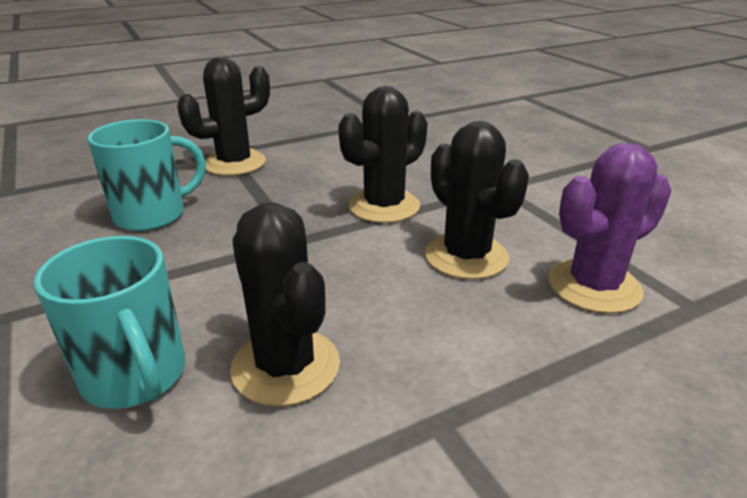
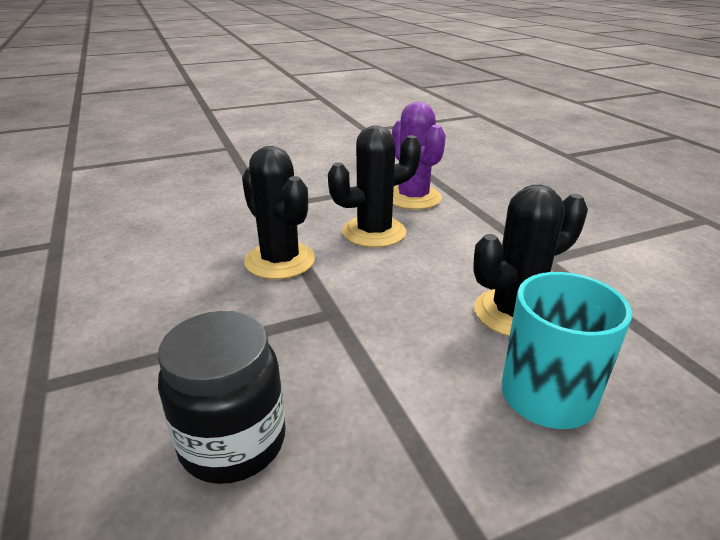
camera: 85 degrees left, 0 degrees up
(152, 215) = (233, 442): turquoise mug -> black jar
(234, 163) = (94, 372): black cactus -> none

